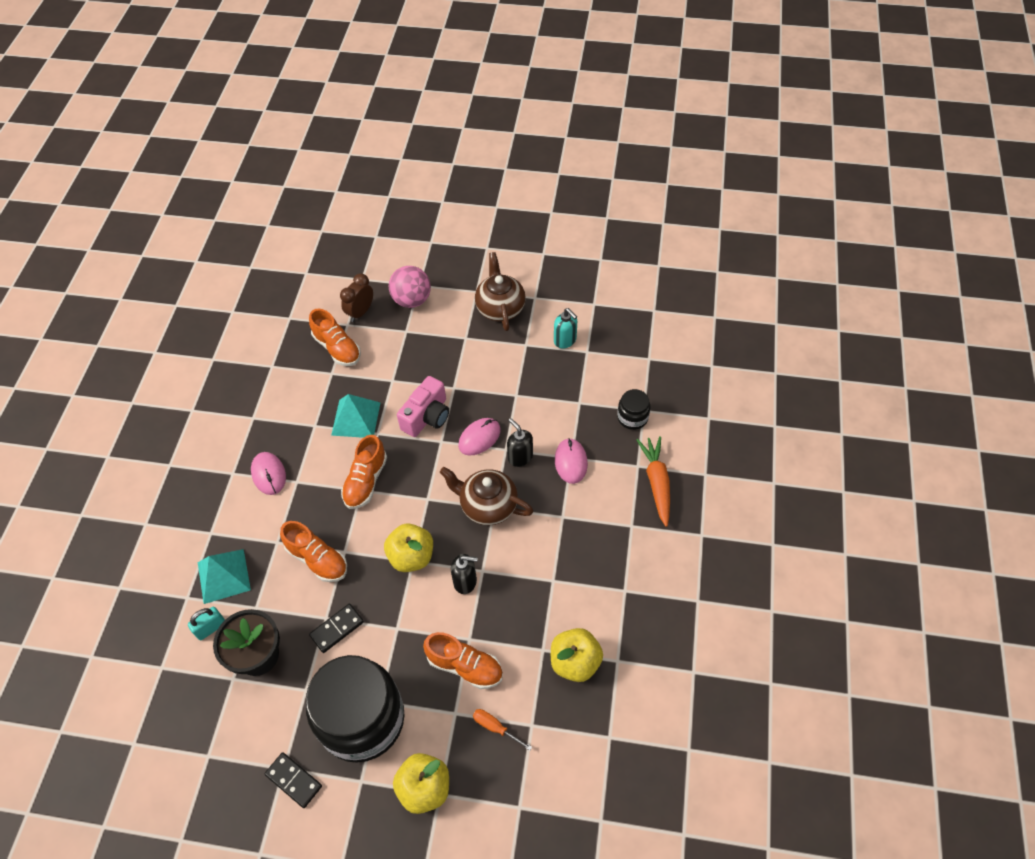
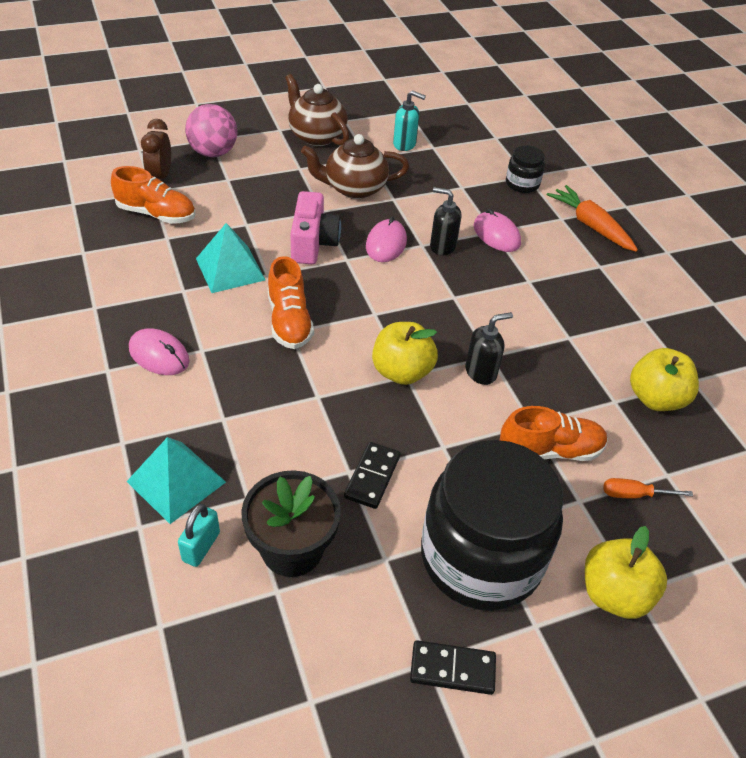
camera: 35 degrees left, 10 degrees down
(317, 559) = (290, 416): orange shoe -> none
(487, 505) = (445, 297): brown teapot -> brown teapot (354, 188)

